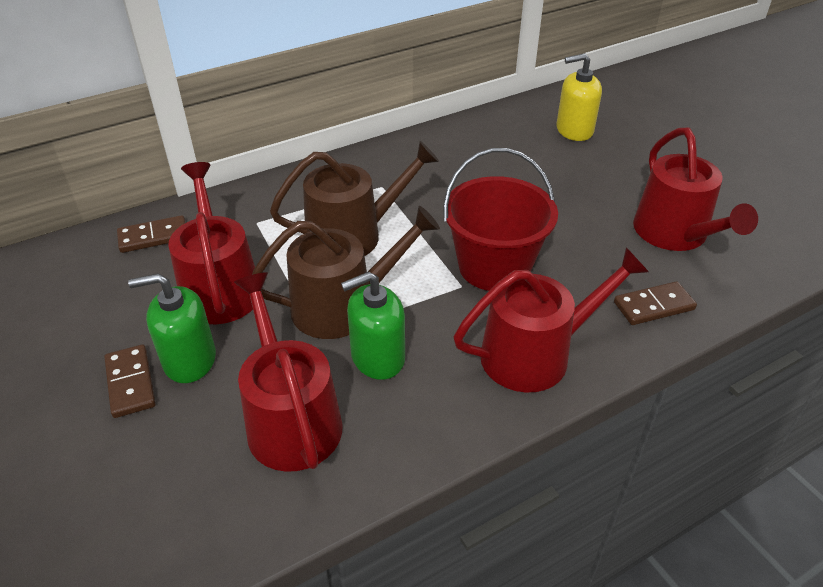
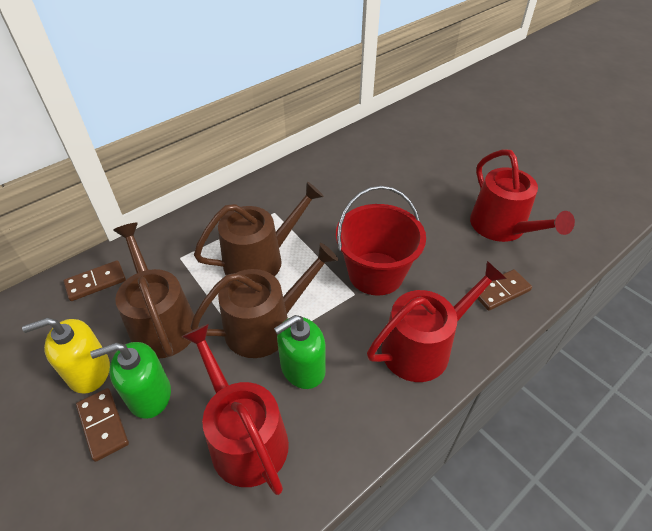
camera: 10 degrees left, 5 degrees up
(220, 287) = (161, 322): red watering can -> brown watering can
(574, 130) = (410, 146): yellow soap dispenser -> yellow soap dispenser (89, 371)

